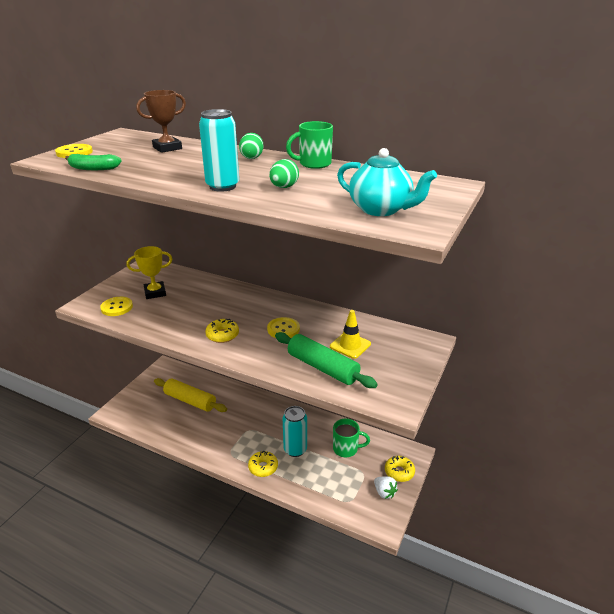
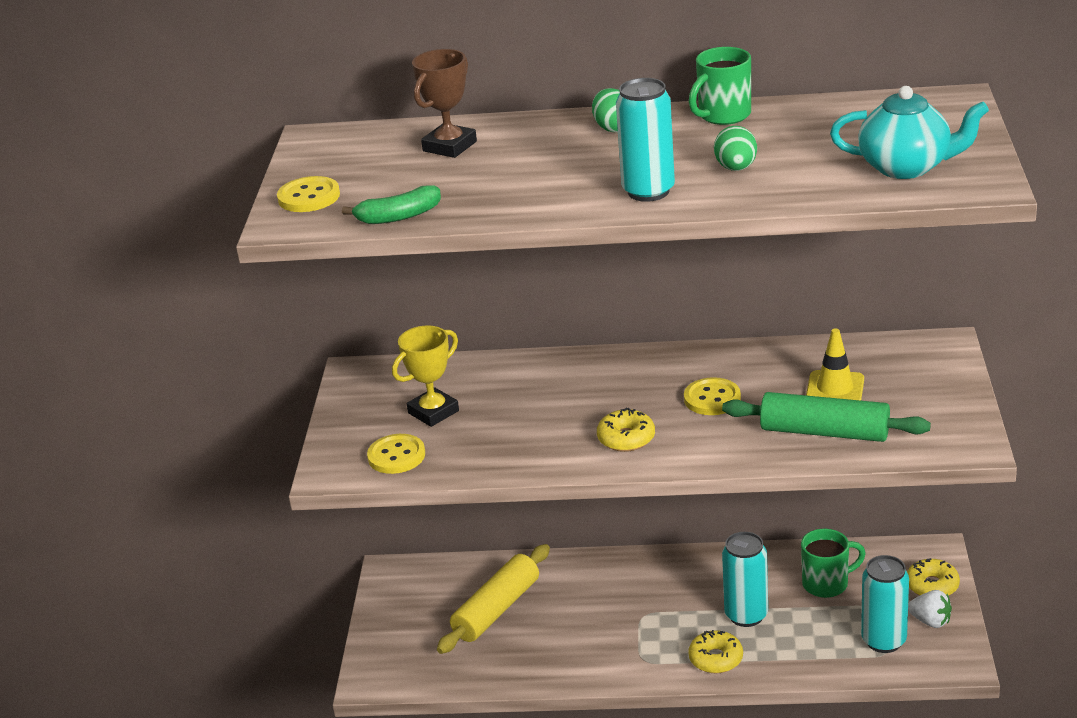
camera: 20 degrees left, 0 degrees up
(190, 401) = (497, 609): yellow rolling pin -> yellow rolling pin turned 60 degrees counterclockwise
(352, 493) = (883, 641): none -> turquoise can

